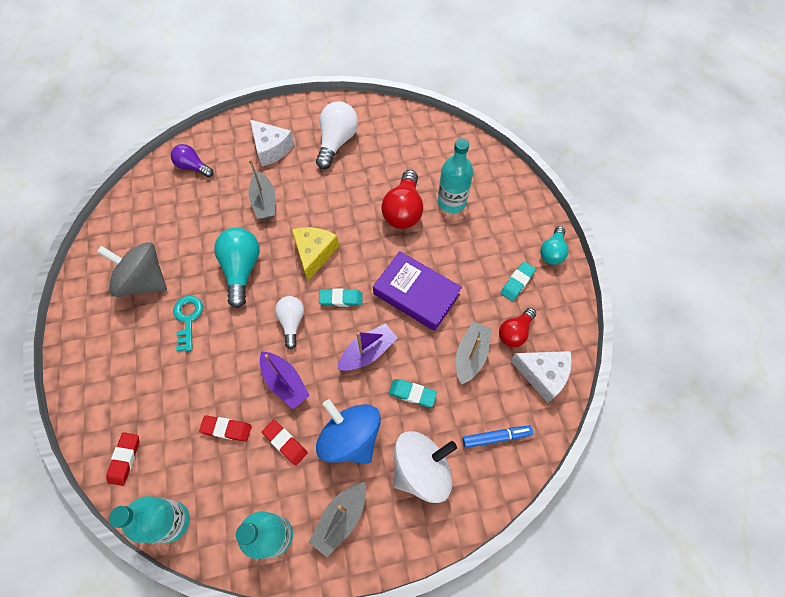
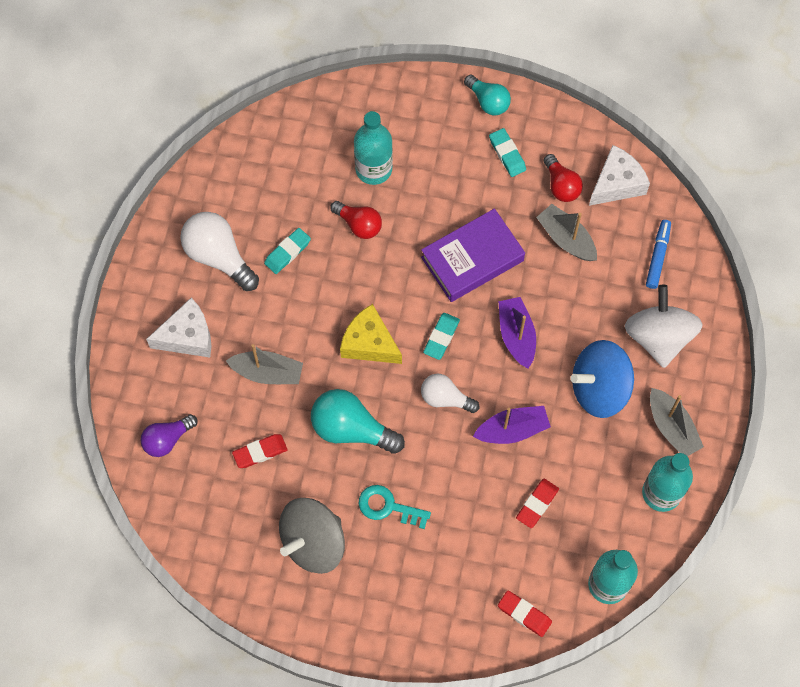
camera: 65 degrees left, 5 degrees up
(285, 443) = (577, 452): red eraser -> red eraser (260, 452)
(403, 210) = (359, 224): red light bulb -> red light bulb, size x0.63
(412, 394) = (581, 312): turquoise eraser -> turquoise eraser (287, 252)

